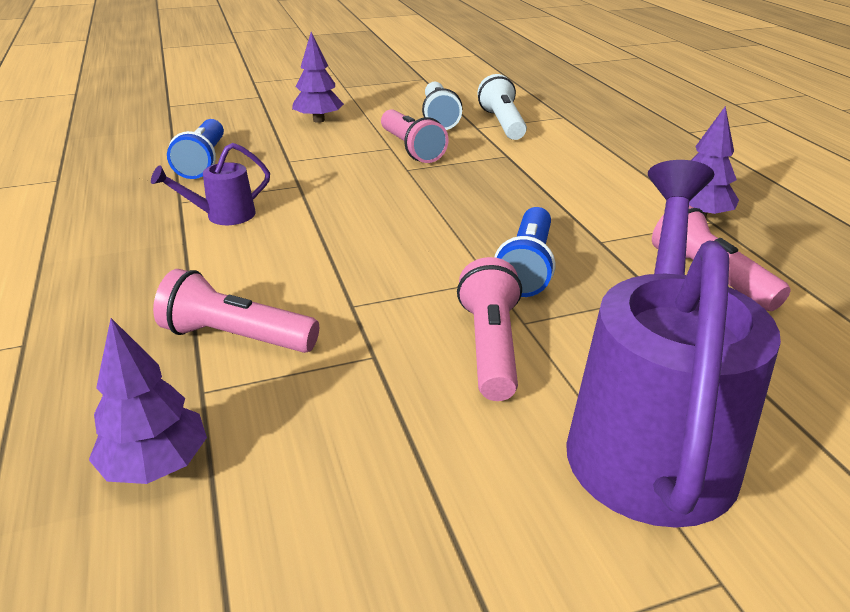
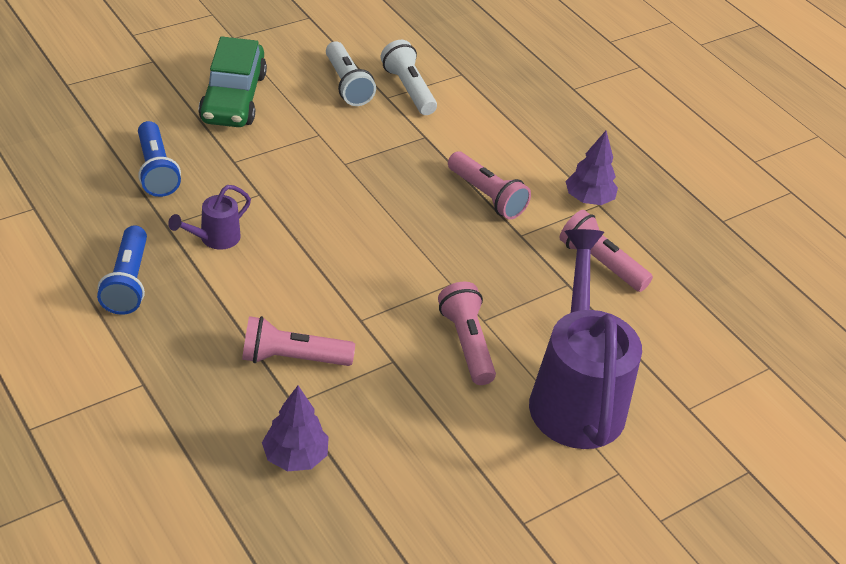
camera: 20 degrees left, 10 degrees up
(318, 120) = (233, 97): purple tree -> green car
(411, 149) = (338, 134): pink flashlight -> pink flashlight (487, 196)
(527, 267) = (473, 268): blue flashlight -> blue flashlight (128, 282)

